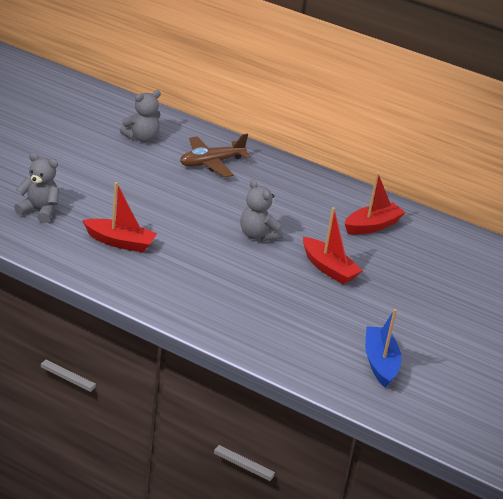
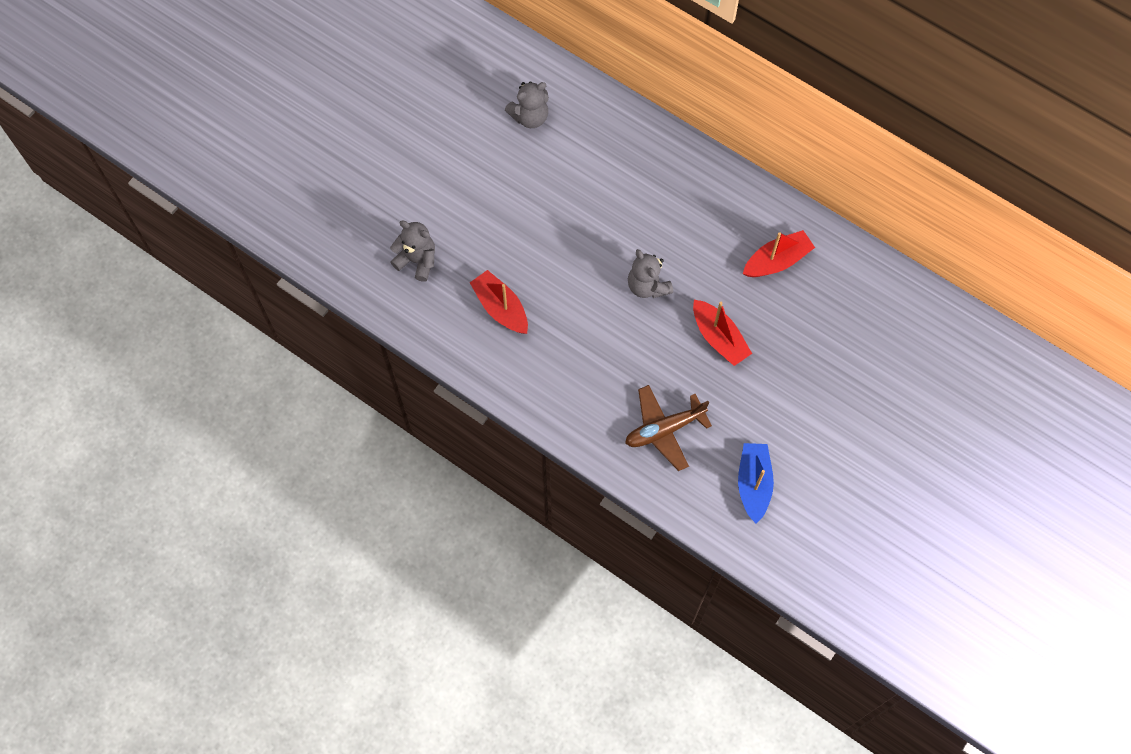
camera: 10 degrees right, 35 degrees up
(120, 242) = (501, 308): red boat -> red boat turned 150 degrees counterclockwise
(211, 163) = (606, 158): brown plane -> brown plane (664, 430)

